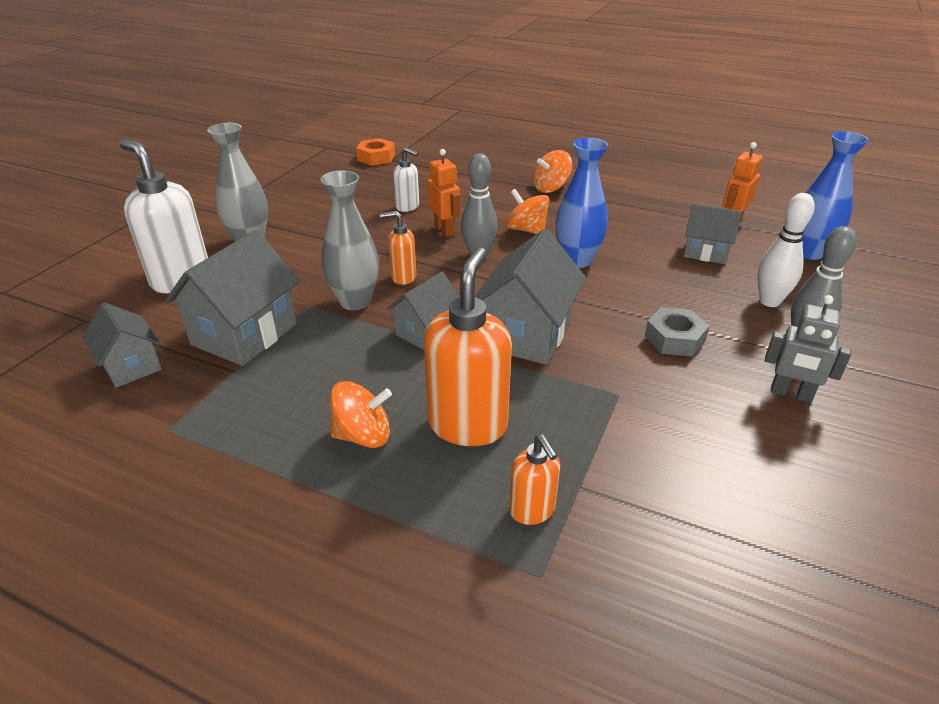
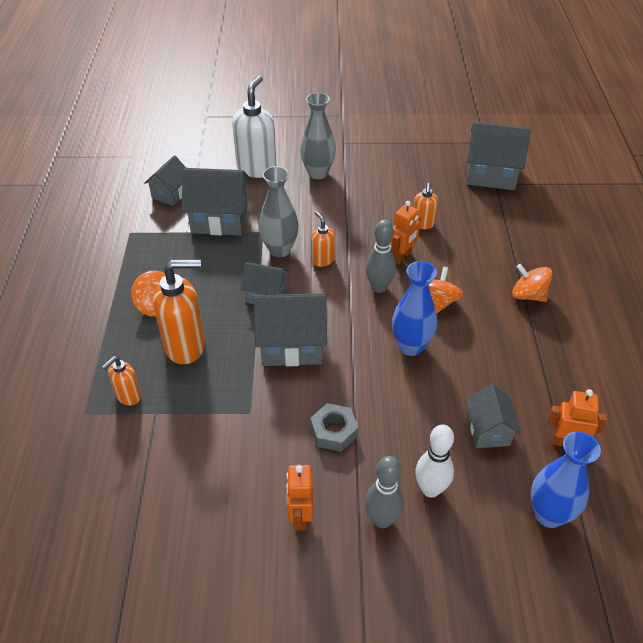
camera: 65 degrees right, 10 degrees up
(376, 158) = (491, 175): orange nut -> grey house
(408, 207) = (423, 224): white soap dispenser -> orange soap dispenser
(791, 394) = (300, 516): grey robot -> orange robot

